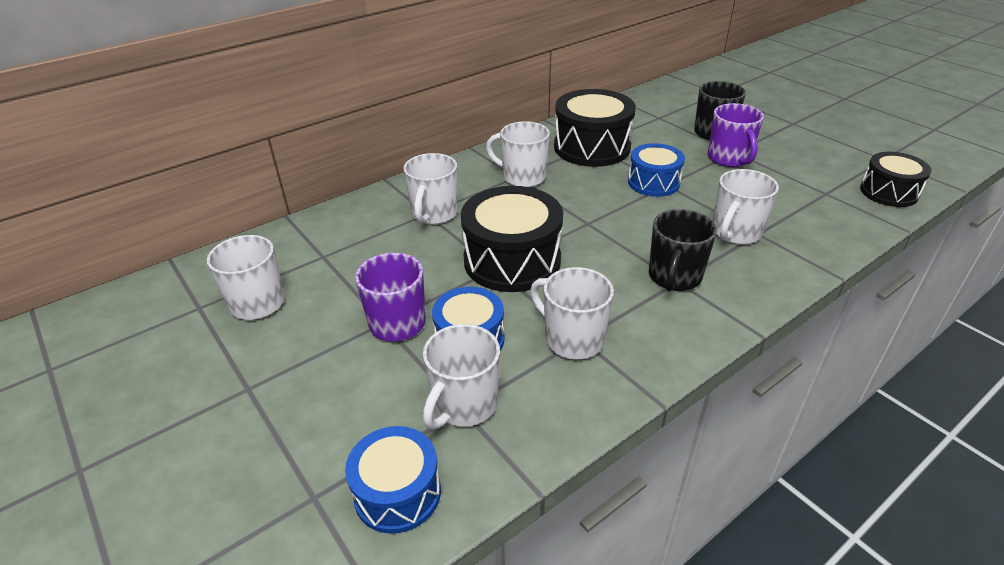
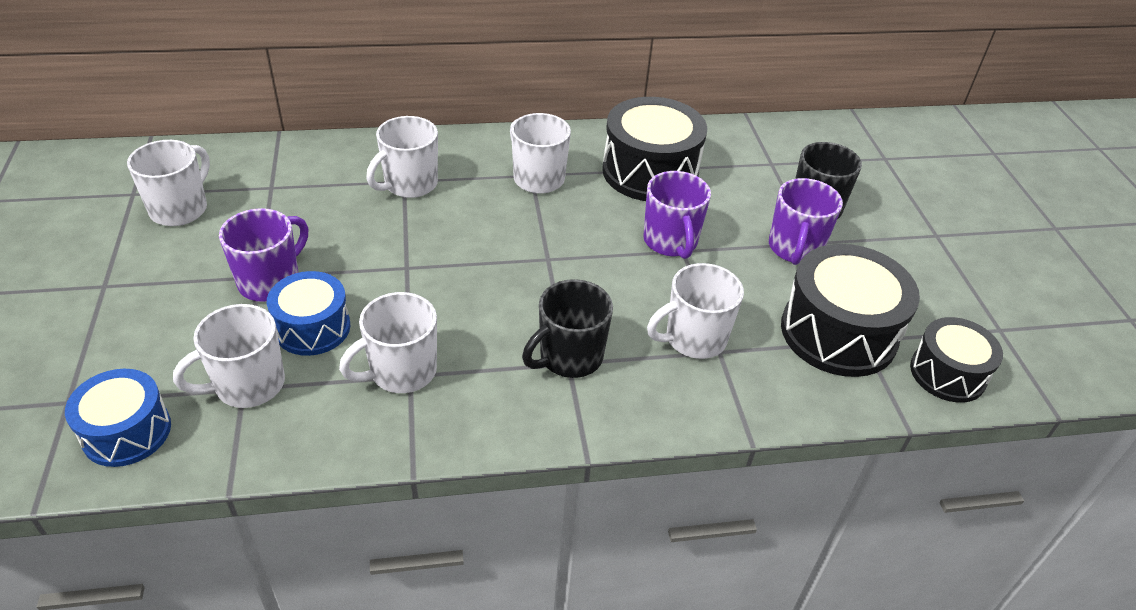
camera: 25 degrees right, 5 degrees up
(512, 260) = (431, 266): black drum -> black drum (838, 333)
(572, 339) = (401, 372): white mug -> white mug turned 105 degrees counterclockwise
(653, 182) = (671, 242): blue drum -> purple mug

